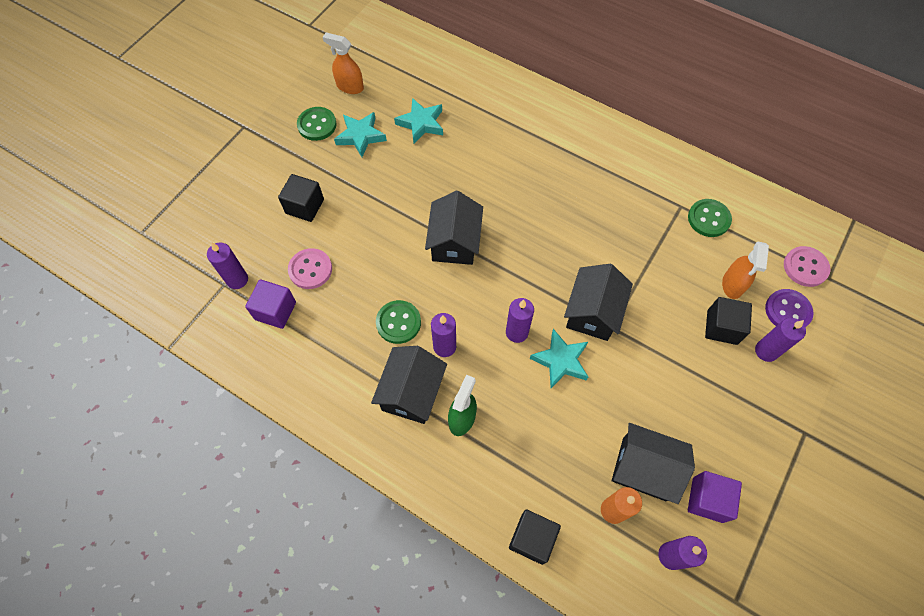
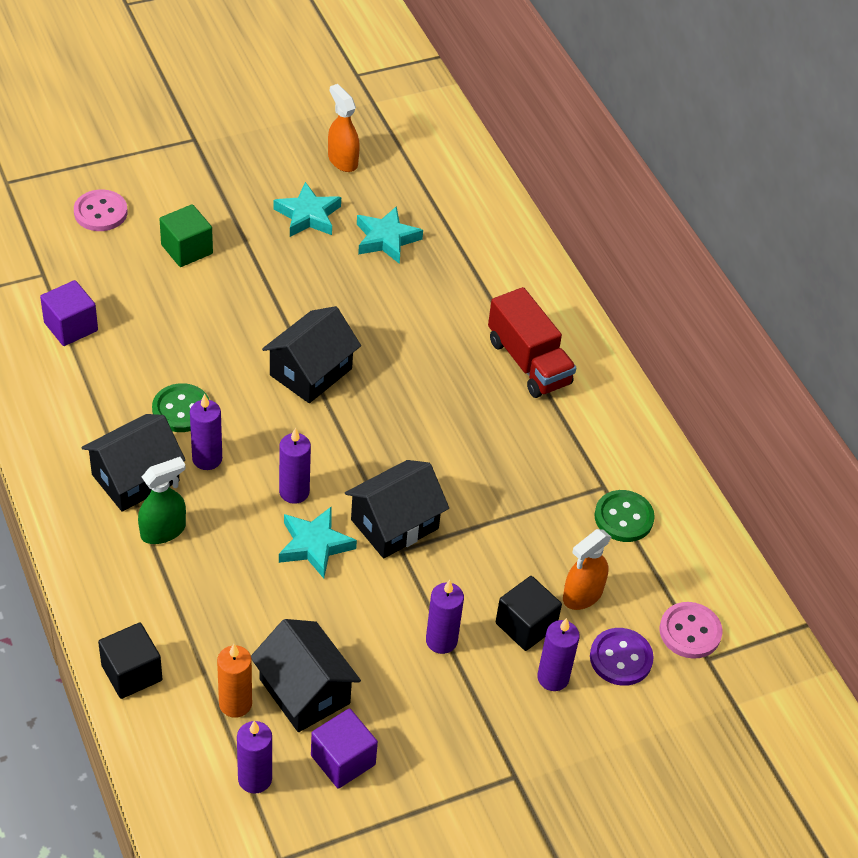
camera: 30 degrees right, 15 degrees down
(237, 279) = (59, 277): purple candle -> purple candle (441, 641)
(305, 206) = (187, 249): black cube -> green cube
(310, 269) = (138, 310): pink button -> pink button (100, 212)
(317, 125) = (272, 179): green button -> none
(571, 153) = (528, 362): none -> red truck

